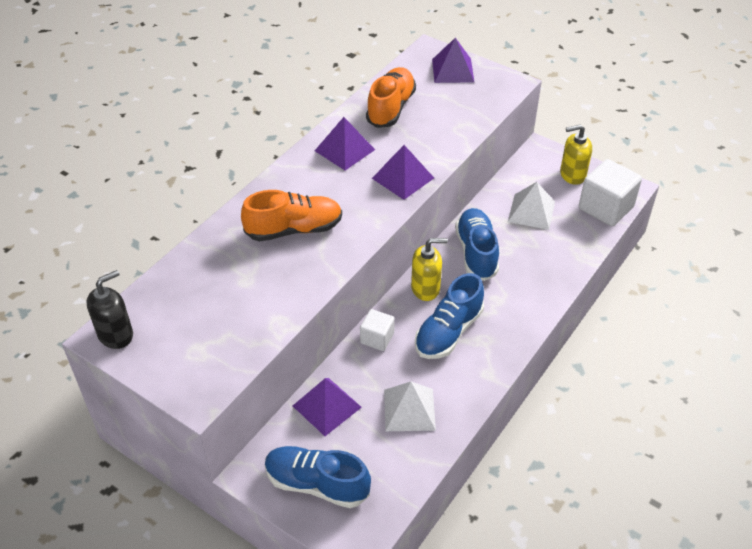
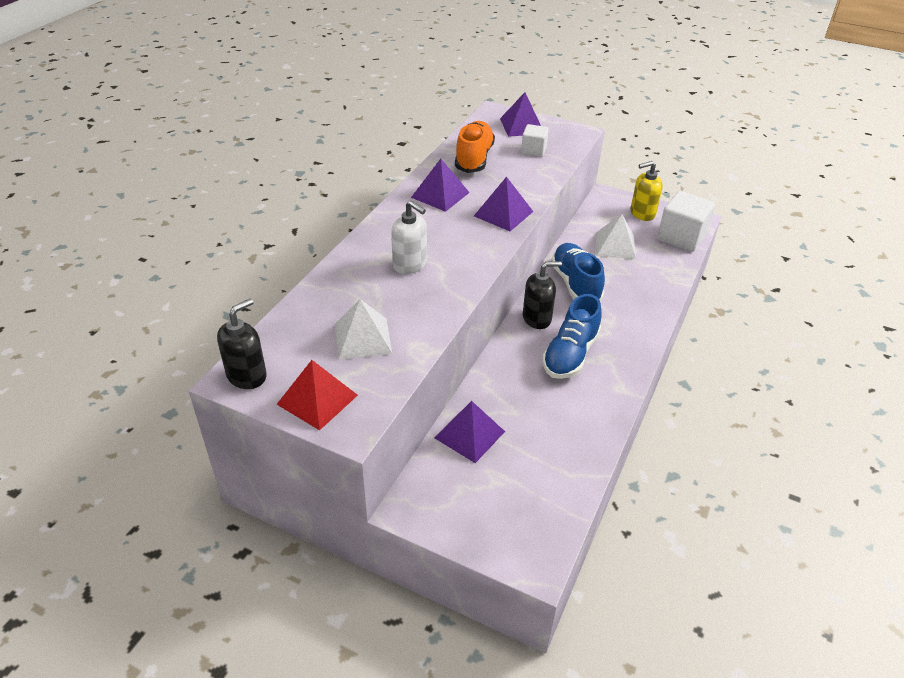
camera: 10 degrees left, 5 degrees down
(173, 366) = (317, 399): none -> red pyramid
(294, 229) = (410, 264): orange shoe -> white soap dispenser
(317, 484) = (479, 510): blue shoe -> none
(377, 338) = (502, 367): white cube -> white cube (533, 150)
(409, 409) = (553, 428): white pyramid -> white pyramid (363, 338)
(426, 288) = (537, 318): yellow soap dispenser -> black soap dispenser

